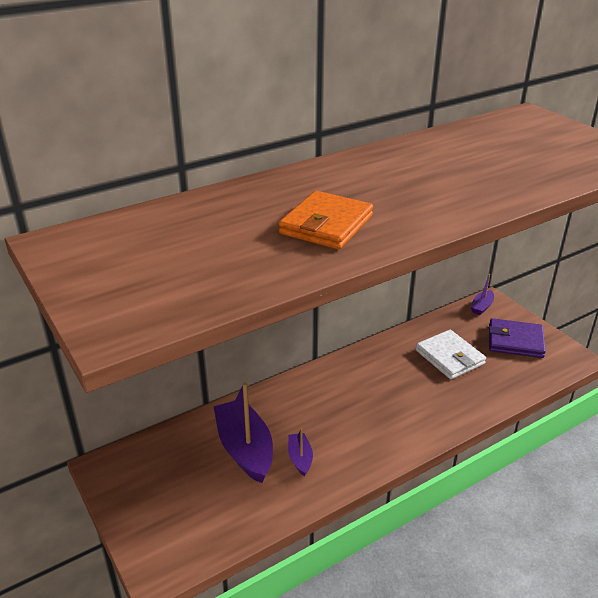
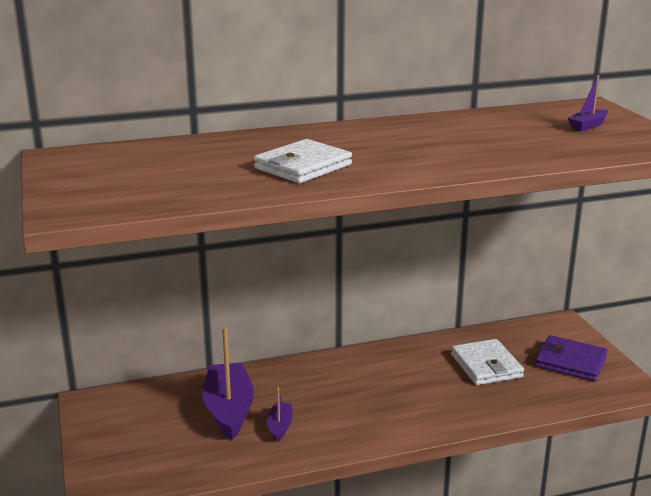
camera: 15 degrees right, 10 degrees down
(326, 225) = (303, 166): orange wallet -> white wallet
(481, 307) = (548, 326): purple boat -> purple boat (588, 126)

